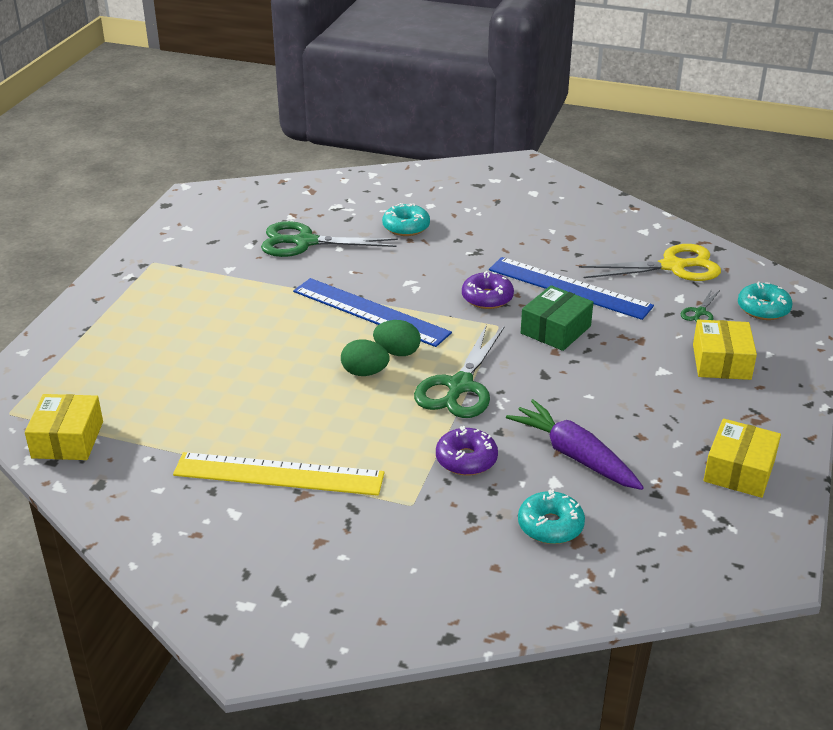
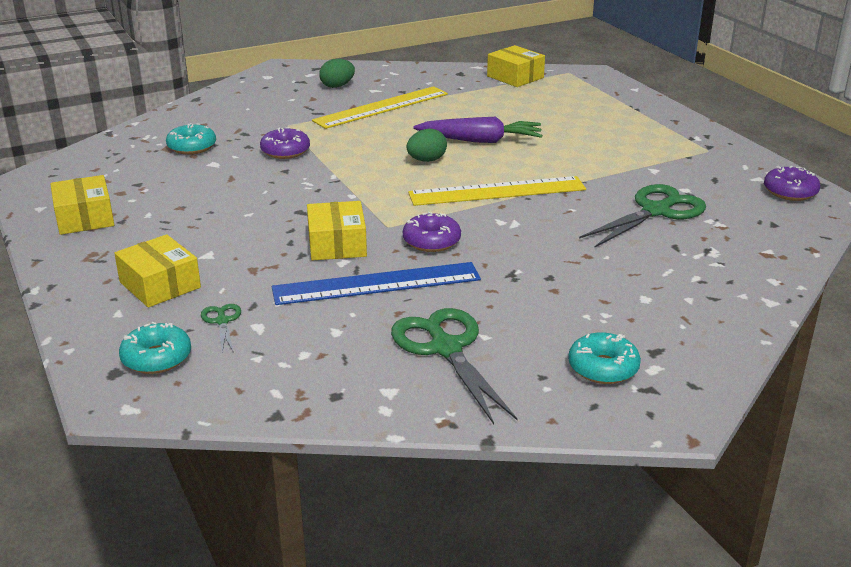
camera: 135 degrees right, 5 degrees down
(196, 210) = (790, 192): none -> purple donut
(370, 312) = (497, 191): blue ruler -> yellow ruler
(397, 352) = (428, 178): green egg -> green egg (337, 86)
(406, 227) = (615, 265): turquoise donut -> turquoise donut (603, 368)
(460, 386) = (350, 180): green scissors -> green scissors (446, 348)
(555, 330) = (337, 244): green box -> yellow box
(574, 455) = (216, 179): purple carrot -> purple carrot (480, 140)
(673, 266) = (303, 360): yellow scissors -> none

